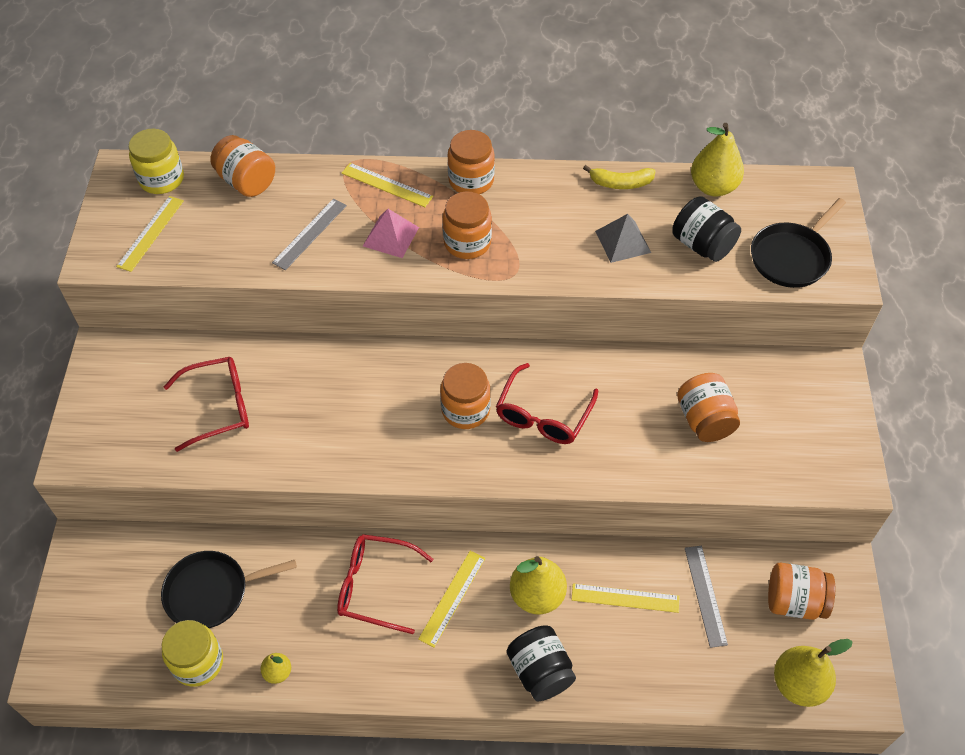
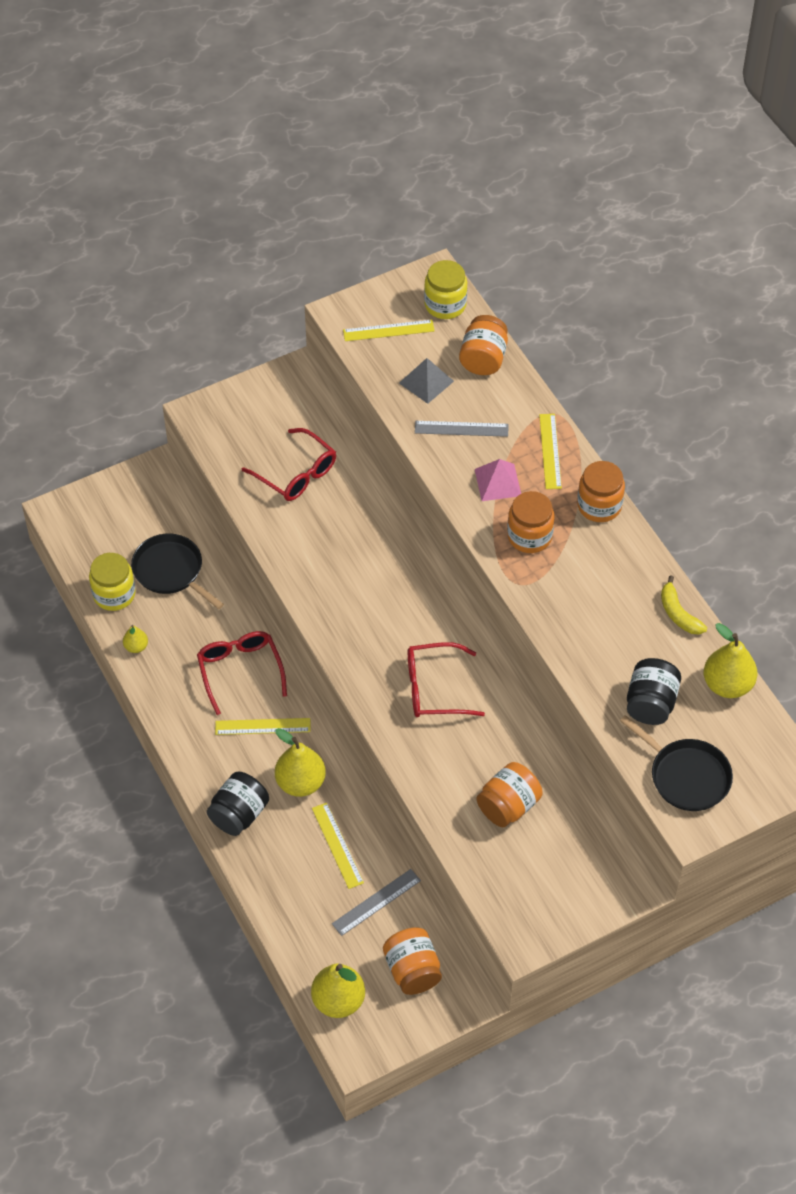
camera: 60 degrees right, 0 degrees up
(465, 410) = (402, 633): orange jar -> none
(622, 241) = (611, 644): grey pyramid -> grey pyramid (426, 382)
(791, 257) = (686, 776): black pan -> black pan turned 150 degrees counterclockwise

